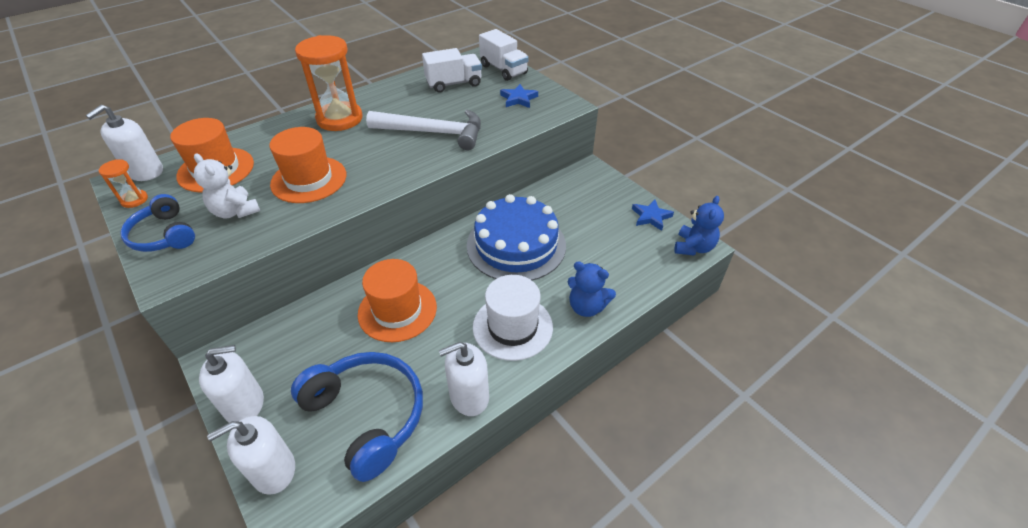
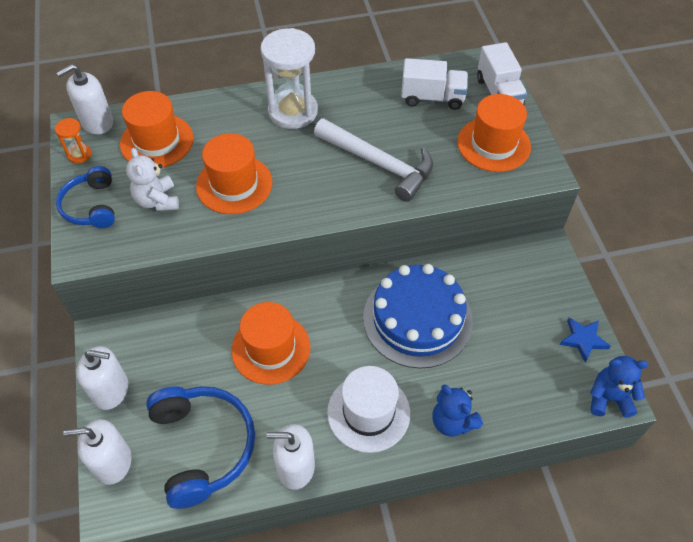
camera: 25 degrees right, 10 degrees up
(339, 119) = (293, 111): orange hourglass -> white hourglass
(518, 99) = (493, 144): blue star -> orange hat
(693, 247) = (609, 398): blue teddy bear -> blue teddy bear turned 135 degrees counterclockwise

